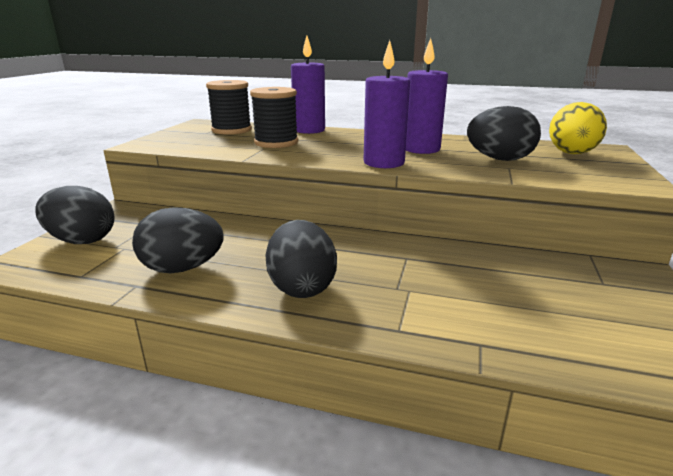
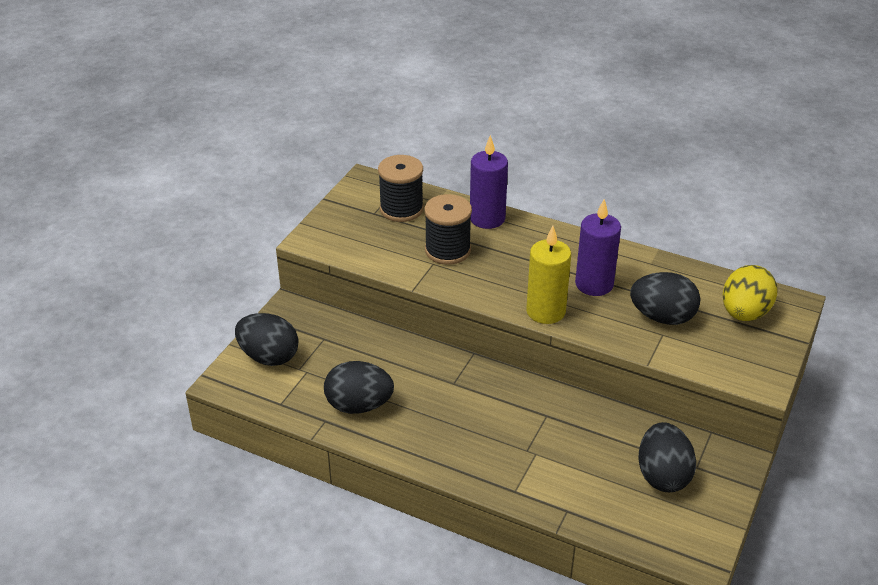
camera: 10 degrees right, 15 degrees up
(301, 287) = (452, 439): black egg -> black egg (663, 475)
(384, 163) = (545, 311): purple candle -> yellow candle

